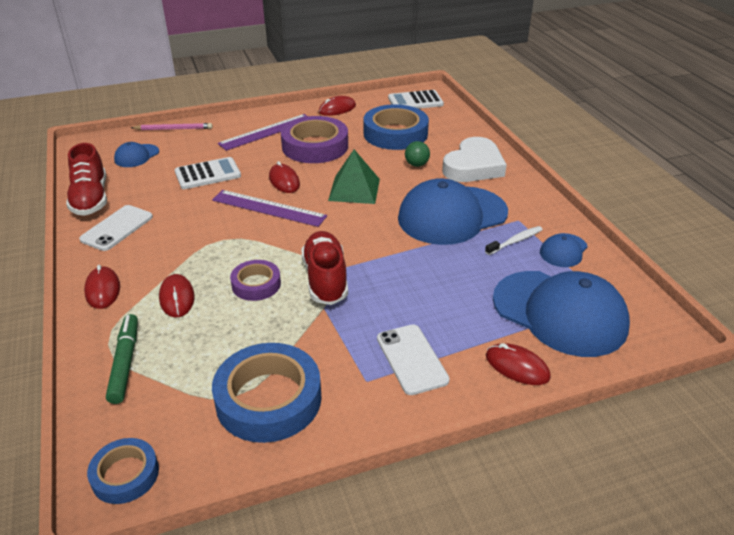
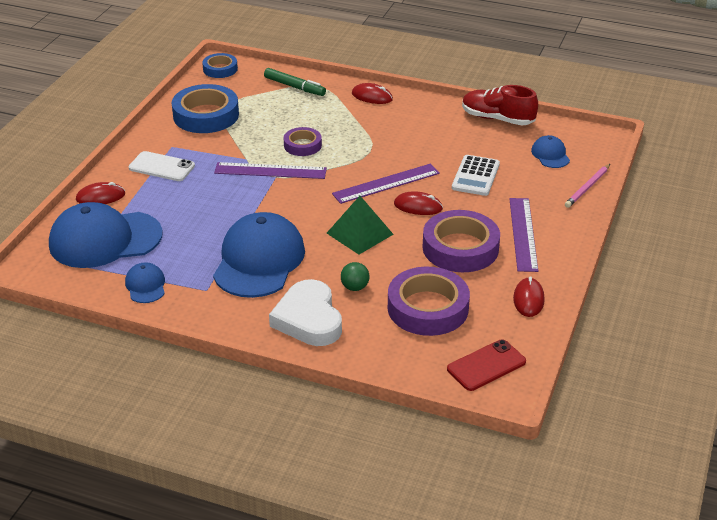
camera: 130 degrees right, 0 degrees up
(117, 228) = (440, 118): white phone -> none
(177, 298) = (328, 116): red mouse -> none
(325, 279) = (270, 171): red shoe -> purple ruler
(395, 134) = (428, 308): blue tape -> purple tape
(415, 101) = (486, 365): white calculator -> red phone
(515, 241) = (188, 270): white toothbrush -> none

